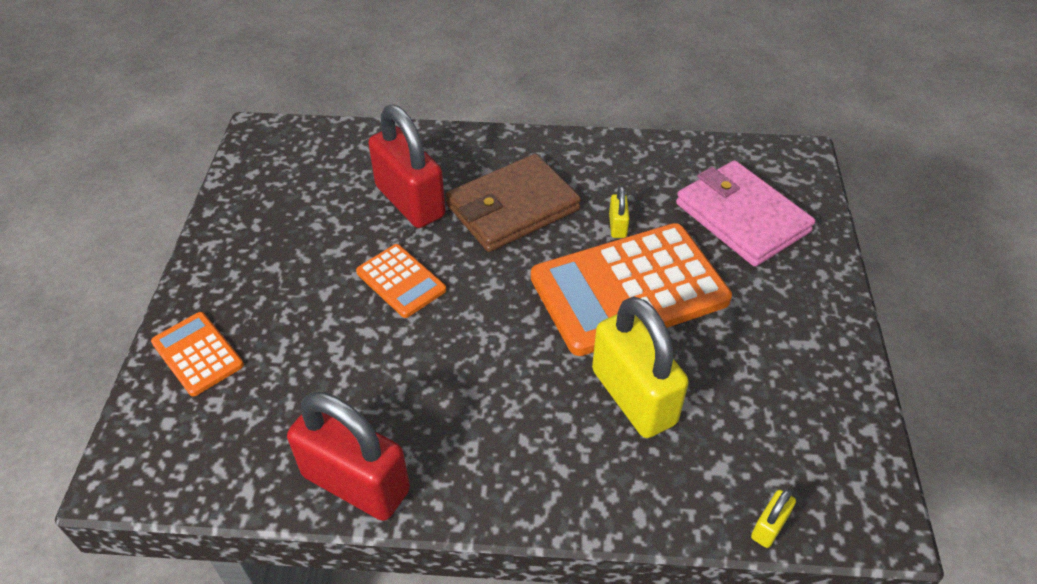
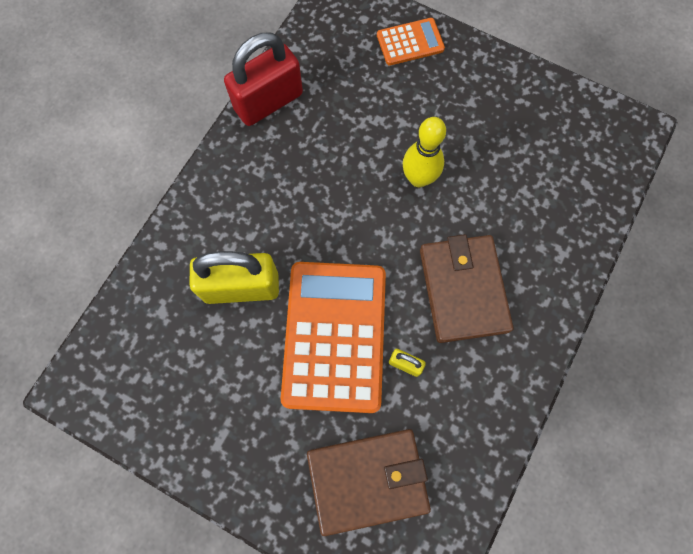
camera: 115 degrees right, 25 degrees up
(401, 281) = (418, 178): orange calculator -> yellow bowling pin
(410, 201) = (503, 214): red padlock -> none
(742, 218) = (367, 479): pink wallet -> brown wallet
(769, 527) = (109, 316): yellow padlock -> none

